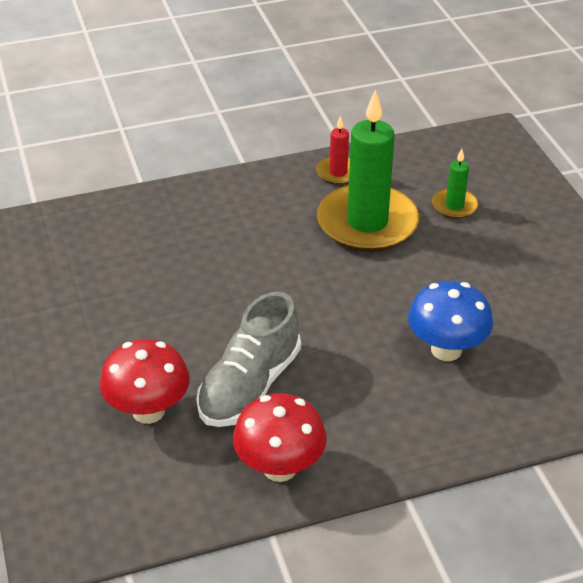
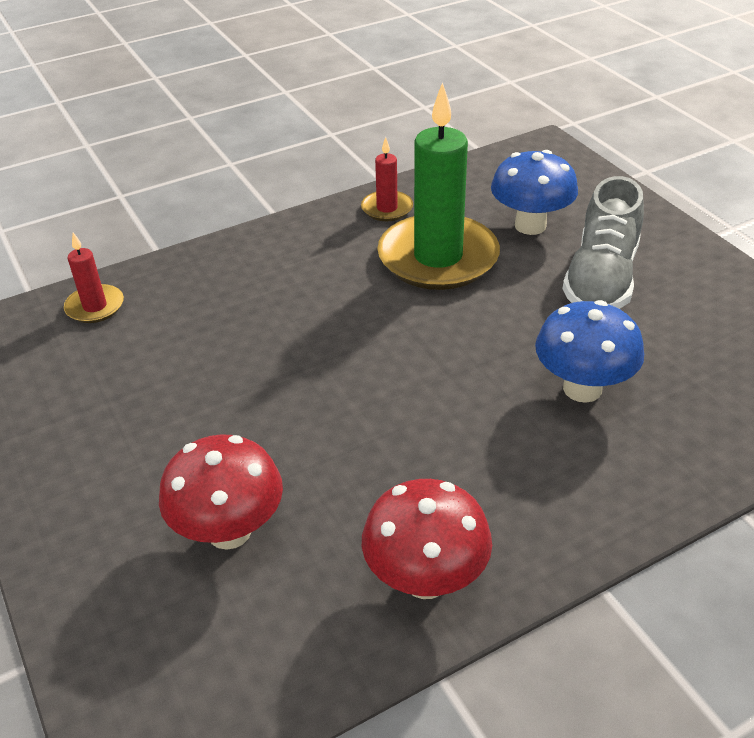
camera: 10 degrees left, 0 degrees up
(83, 224) = (95, 307): none -> red candle
(249, 386) = (354, 474): grey shoe -> grey shoe (601, 279)
(454, 206) = (530, 225): green candle -> blue mushroom

